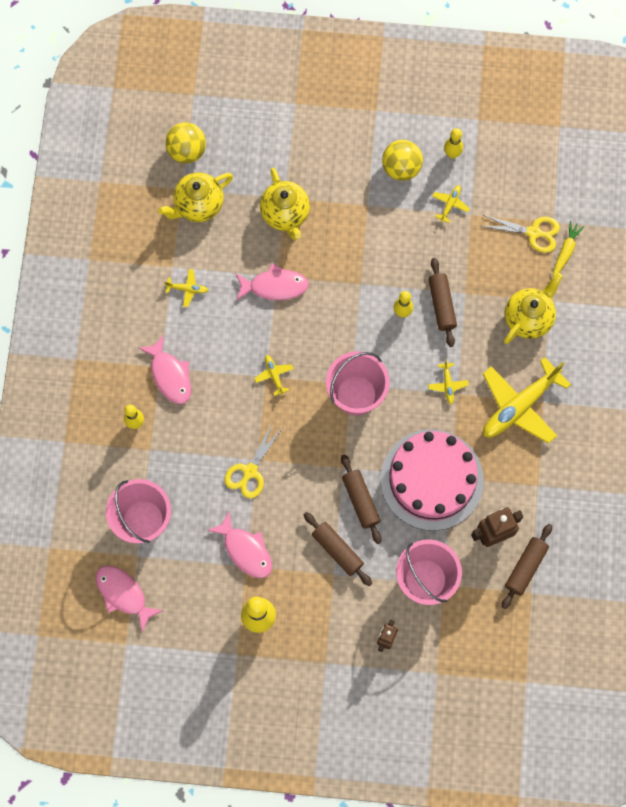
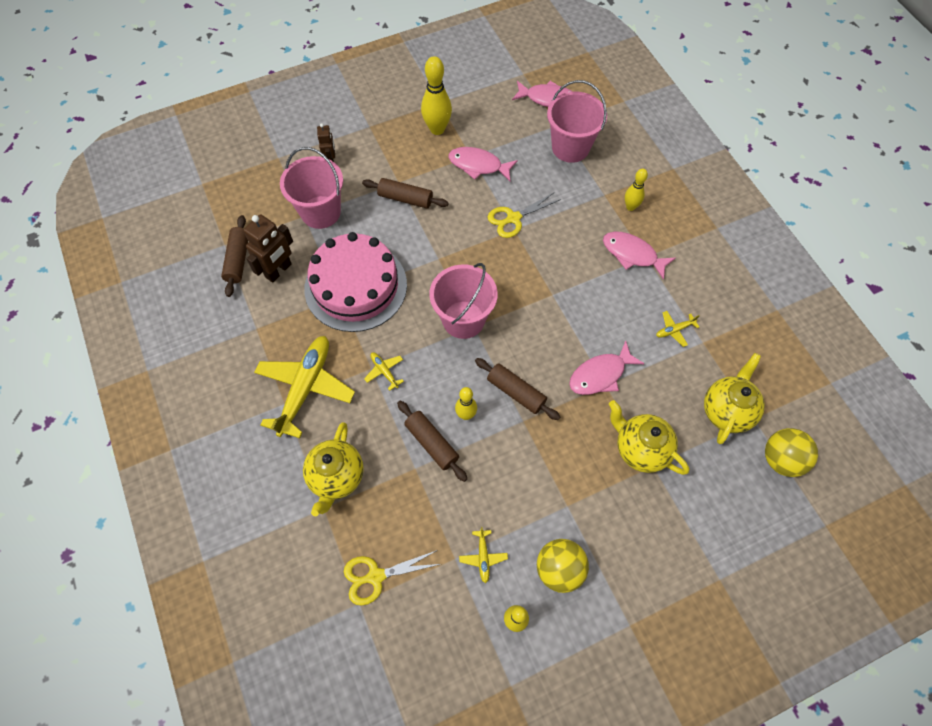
camera: 150 degrees right, 10 degrees down
(250, 471) = (513, 218): yellow scissors -> yellow scissors turned 120 degrees counterclockwise
(274, 375) = (546, 299): yellow plane -> none
(360, 501) = (408, 241): brown rolling pin -> brown rolling pin (516, 392)
(565, 252) = (330, 573): yellow carrot -> none

